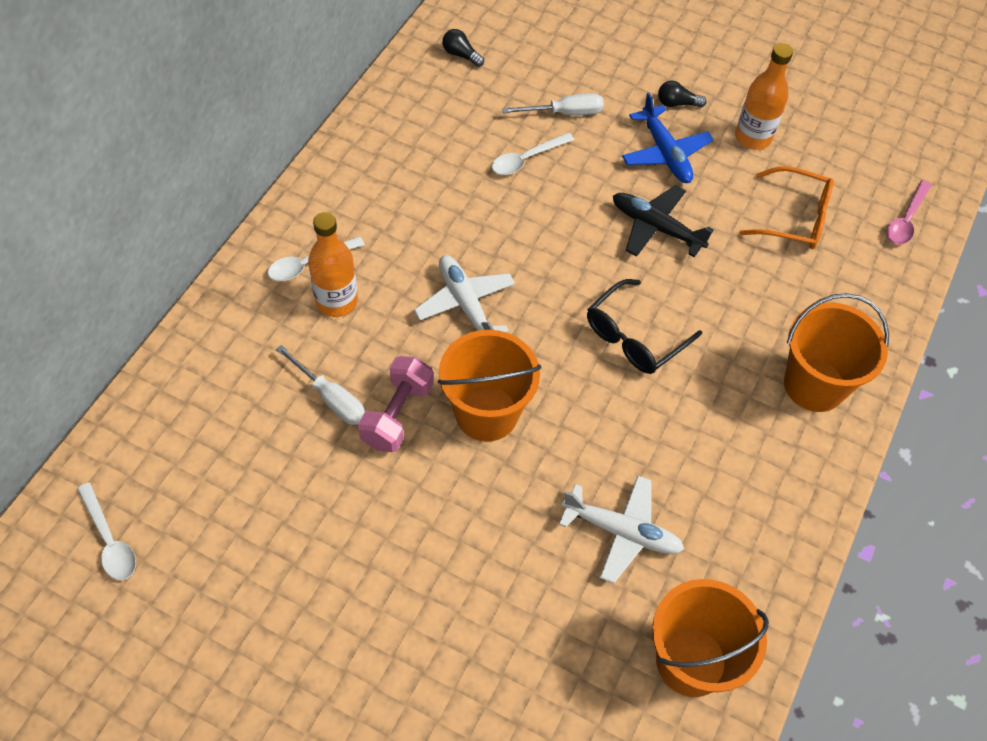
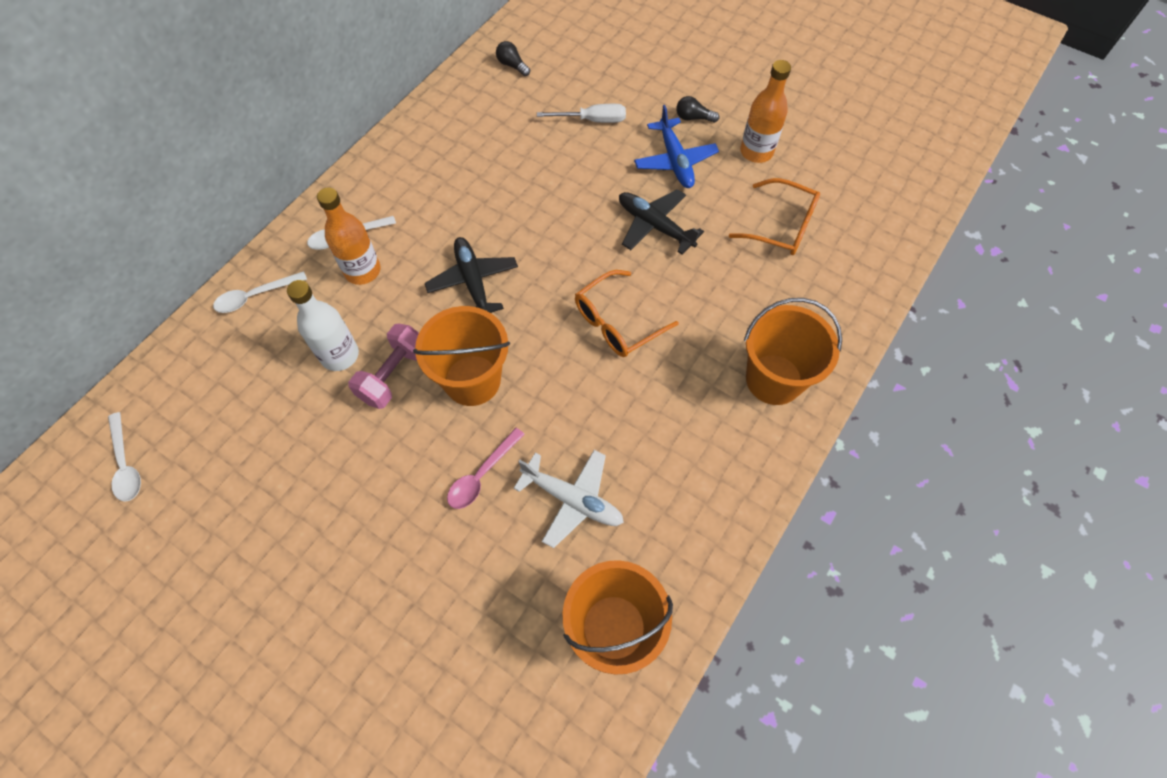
camera: 10 degrees right, 5 degrees up
(330, 398) = (340, 355): white screwdriver -> white bottle
(465, 304) = (473, 281): white plane -> black plane
(526, 159) = (551, 158): white spoon -> white spoon (255, 296)
(634, 337) = (617, 322): black glasses -> orange glasses
(906, 220) = (884, 235): pink spoon -> pink spoon (482, 475)

